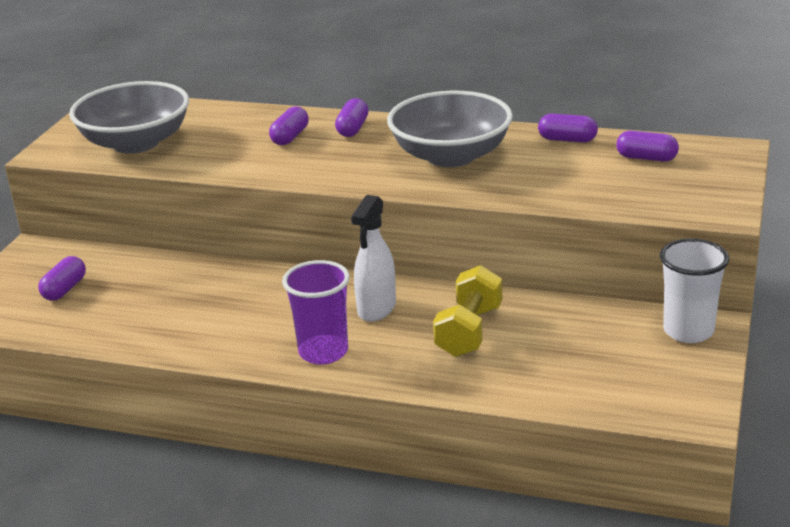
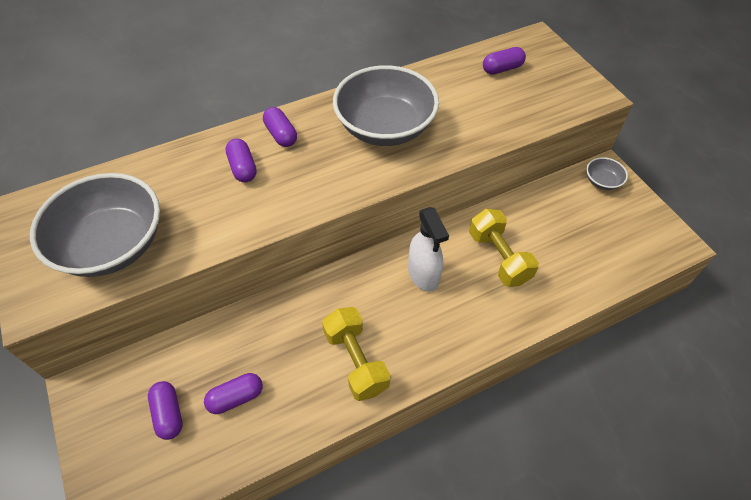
camera: 45 degrees left, 25 degrees up
(234, 331) = (356, 361): none -> yellow dumbbell
(323, 352) = (437, 337): purple cup -> none
(567, 140) = (438, 75): purple capsule -> purple capsule (236, 398)
(688, 331) = (602, 181): white cup -> grey bowl

